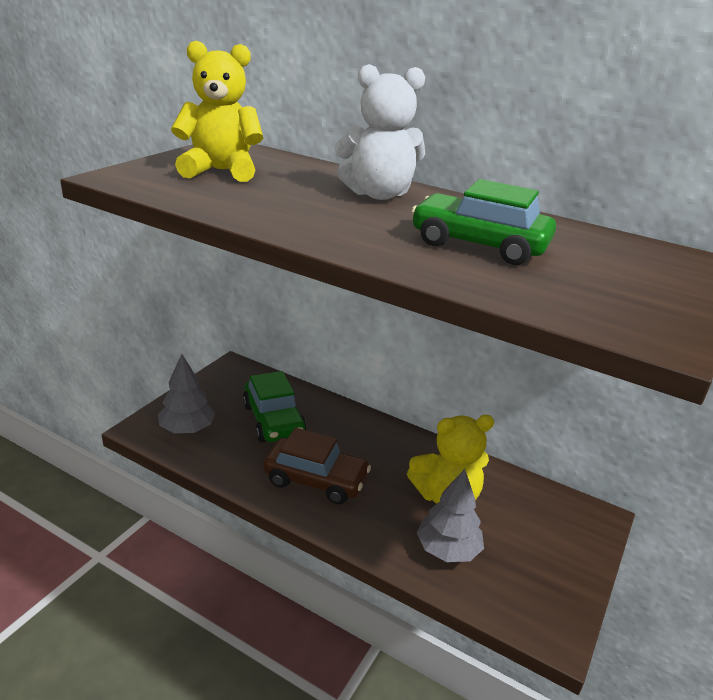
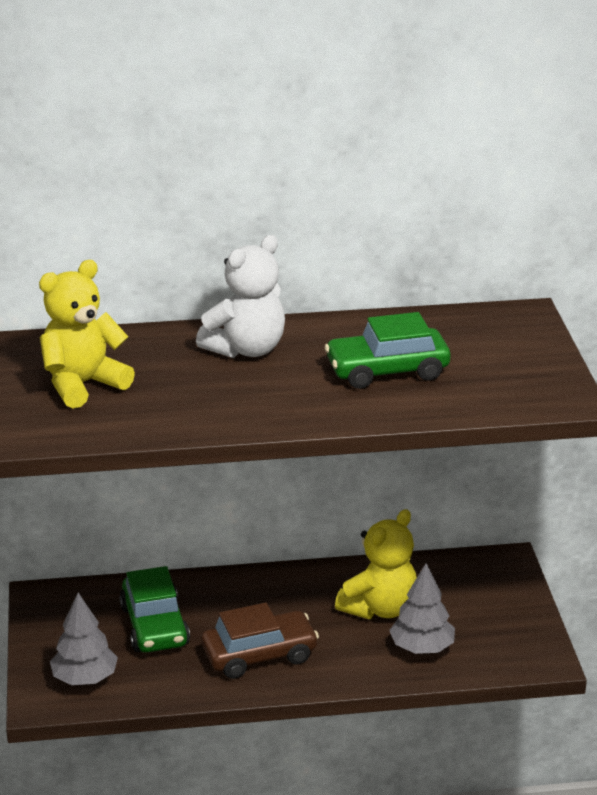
camera: 35 degrees left, 0 degrees up
(273, 420) = (154, 626): green car -> green car turned 45 degrees clockwise

